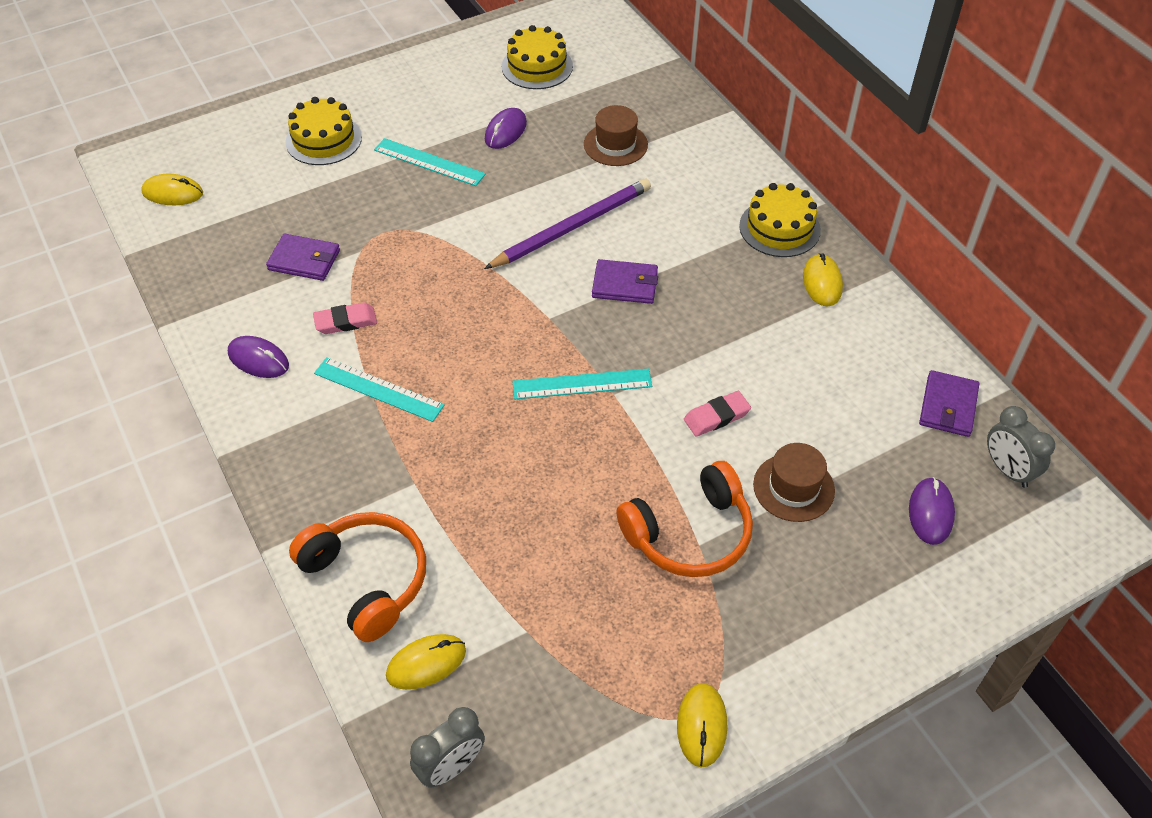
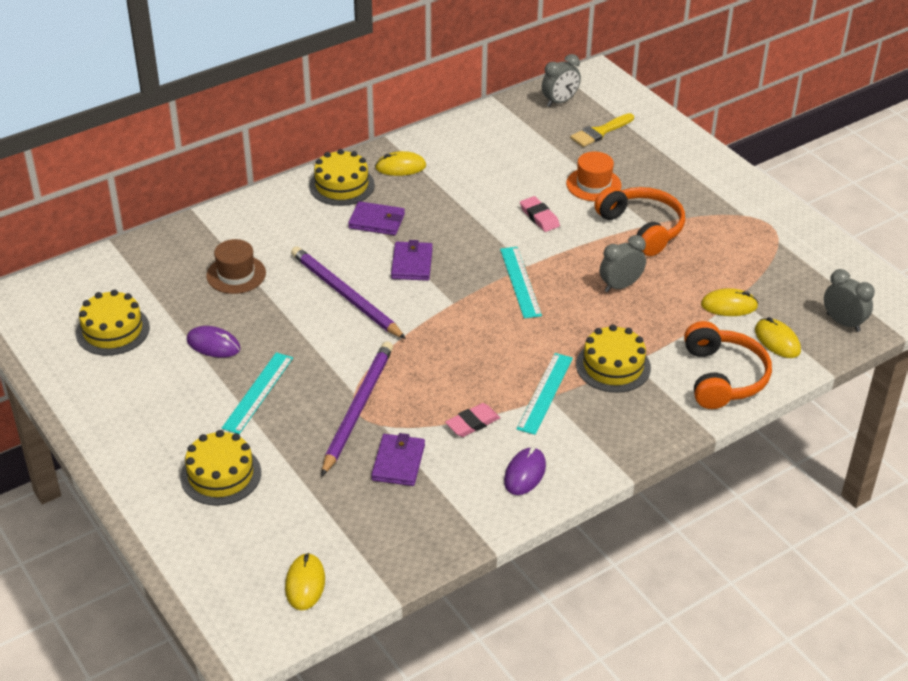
camera: 95 degrees left, 10 degrees down
(345, 321) = (472, 423): pink eraser -> pink eraser turned 75 degrees clockwise
(367, 579) = (722, 377): orange headphones -> orange headphones turned 135 degrees clockwise
(390, 232) = (358, 408): none -> purple pencil
(411, 461) = (613, 366): none -> yellow cake
(564, 490) = (620, 286): none -> grey clock
(702, 726) = (777, 222): yellow mouse -> yellow mouse (729, 305)
(793, 487) = (593, 184): brown hat -> orange hat
(930, 512) = (600, 132): purple mouse -> yellow brush
(948, 406) = (511, 120): purple wallet -> purple wallet (377, 221)

